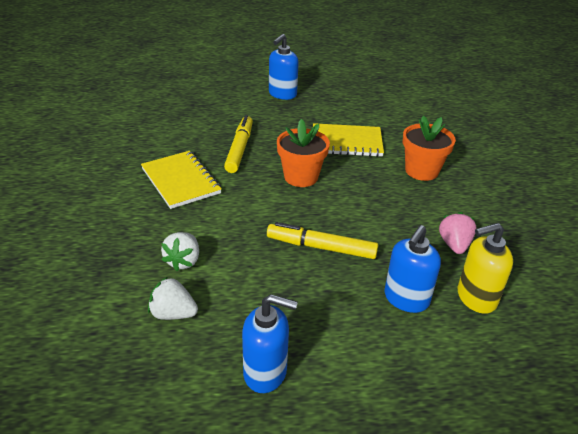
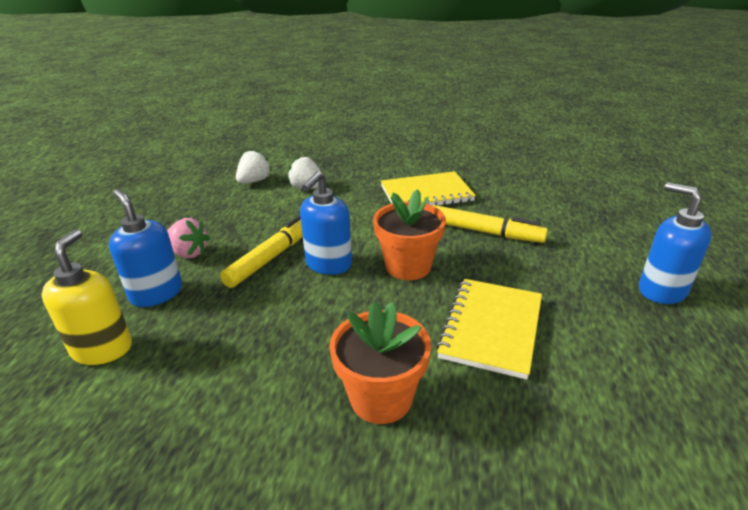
camera: 110 degrees right, 5 degrees down
(265, 372) = (166, 208): blue soap dispenser -> blue soap dispenser (328, 264)
(454, 244) = (194, 366): pink strawberry -> pink strawberry (188, 253)

